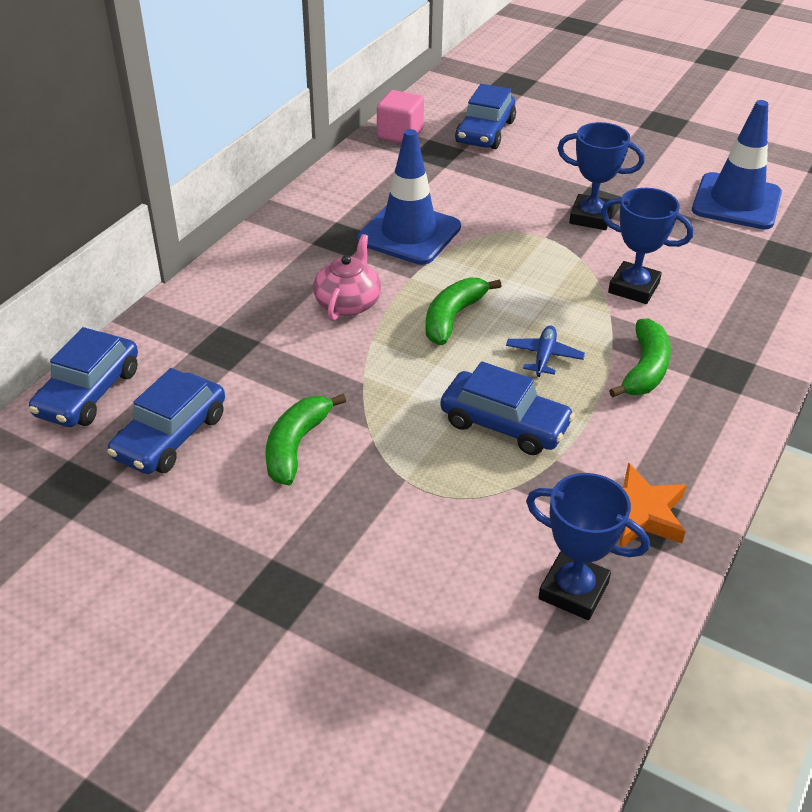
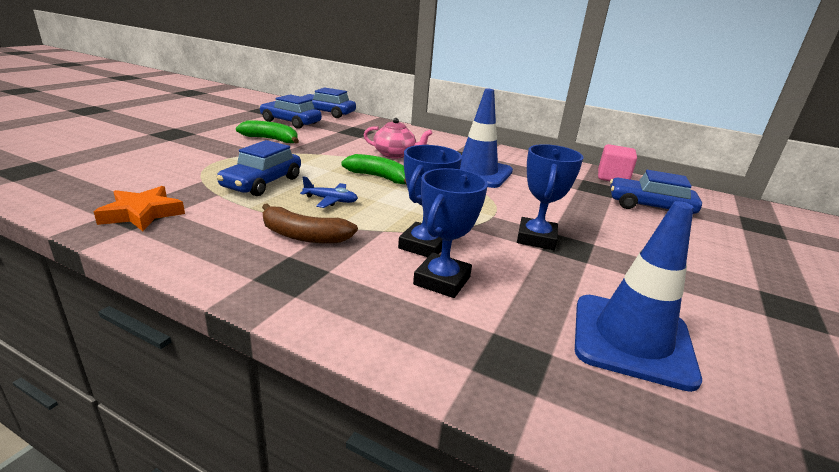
camera: 85 degrees right, 15 degrees down
(573, 590) = (98, 187): blue trophy -> blue trophy (442, 280)
(645, 369) = (304, 236): green banana -> brown banana

